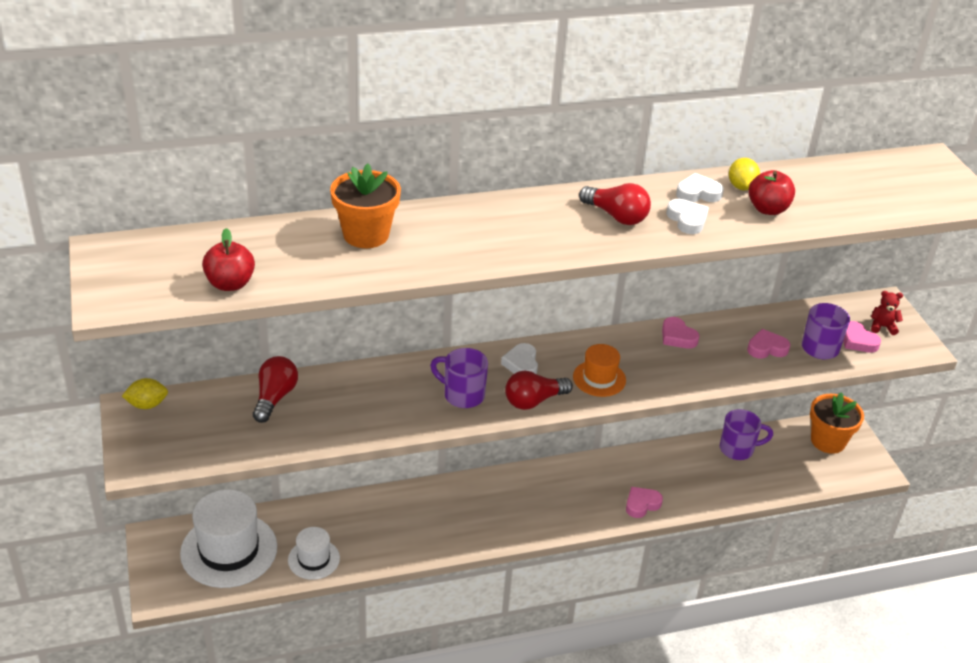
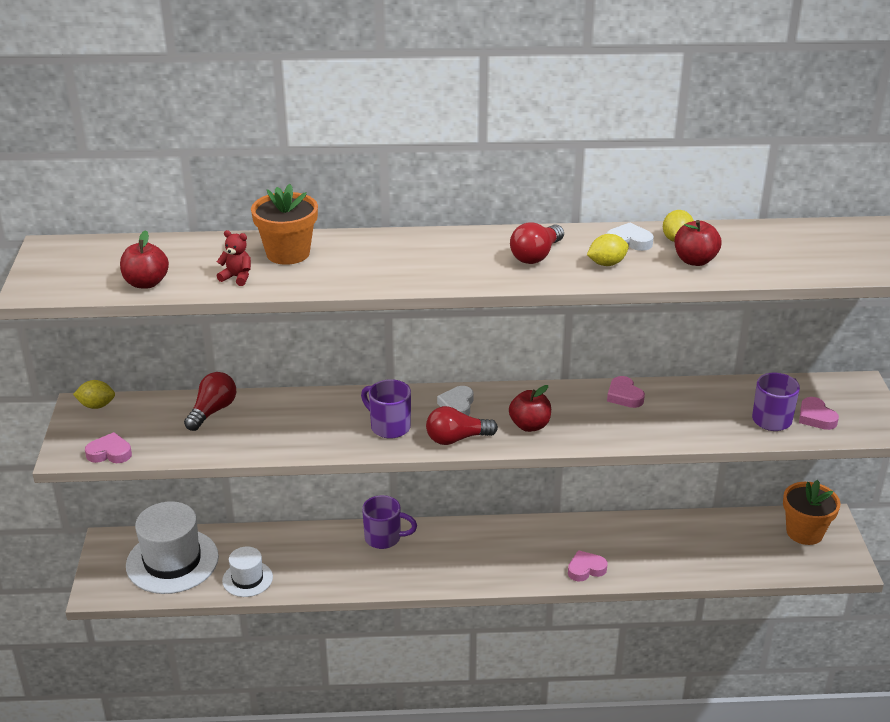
camera: 15 degrees right, 5 degrees down
(599, 378) = (529, 425): orange hat -> red apple
(616, 216) = (536, 255): red light bulb -> red light bulb turned 75 degrees clockwise
(687, 220) = (606, 264): white heart -> yellow lemon
(738, 449) = (704, 529): purple mug -> purple mug (384, 538)
(766, 348) = (714, 415): pink heart -> pink heart (110, 453)
(882, 327) = (848, 407): red teddy bear -> red teddy bear (237, 277)

